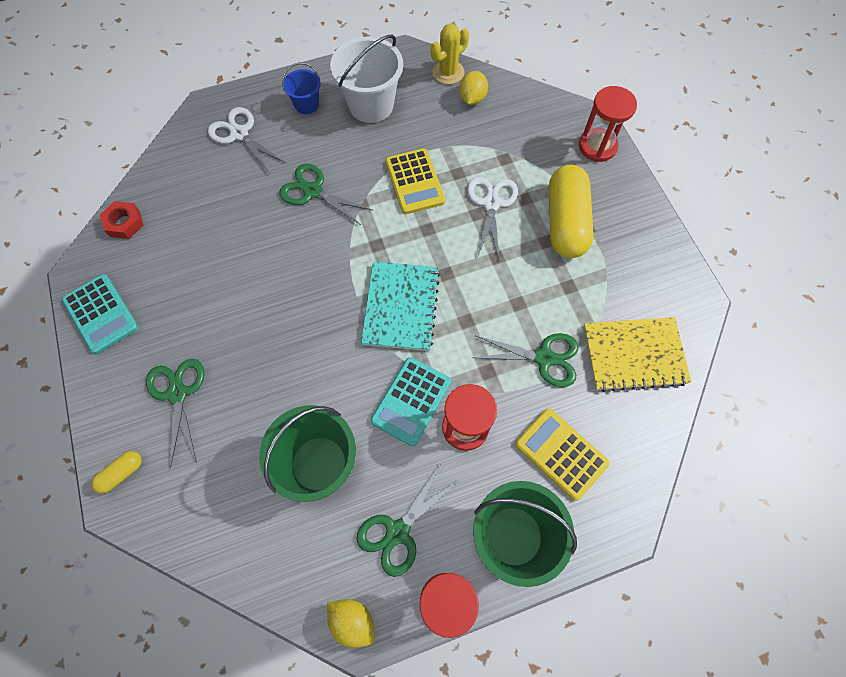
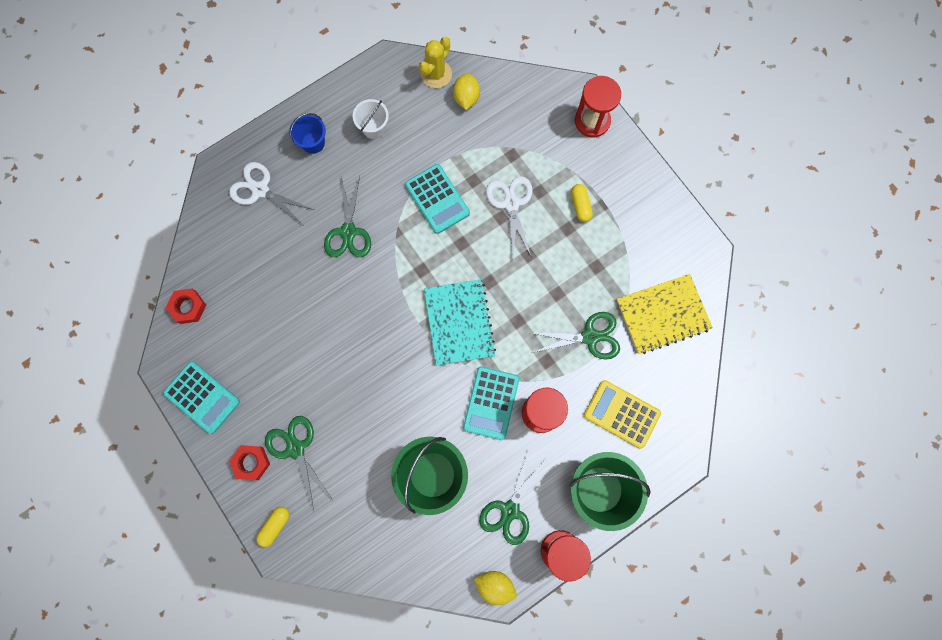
camera: 15 degrees left, 10 degrees up
(124, 396) = (251, 462): none -> red nut
(313, 191) = (348, 232): green scissors -> green scissors turned 105 degrees counterclockwise
(371, 105) = (374, 128): white bucket -> white bucket, size x0.54
(414, 182) = (437, 199): yellow calculator -> turquoise calculator
(566, 222) = (580, 205): yellow capsule -> yellow capsule, size x0.44

